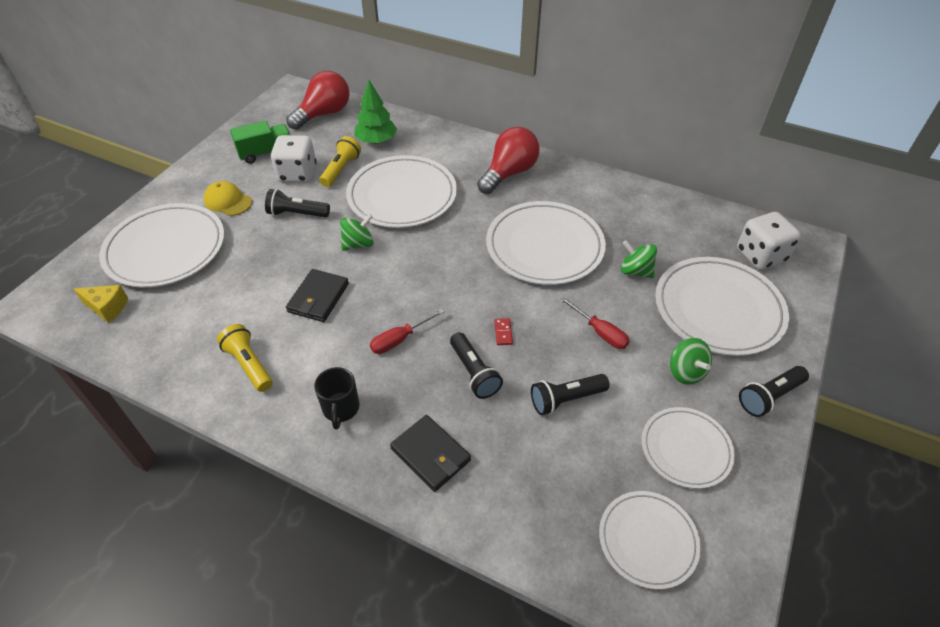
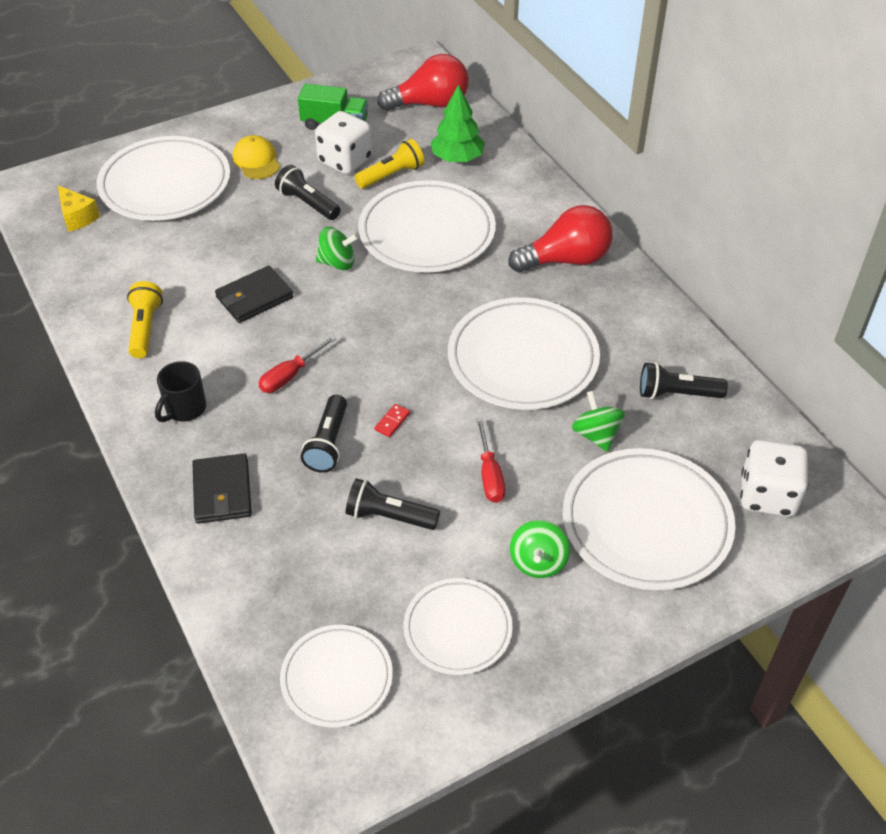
camera: 35 degrees right, 0 degrees up
(399, 339) = (290, 375): red screwdriver -> red screwdriver turned 45 degrees counterclockwise
(769, 397) = (601, 637): black flashlight -> black flashlight (676, 394)

